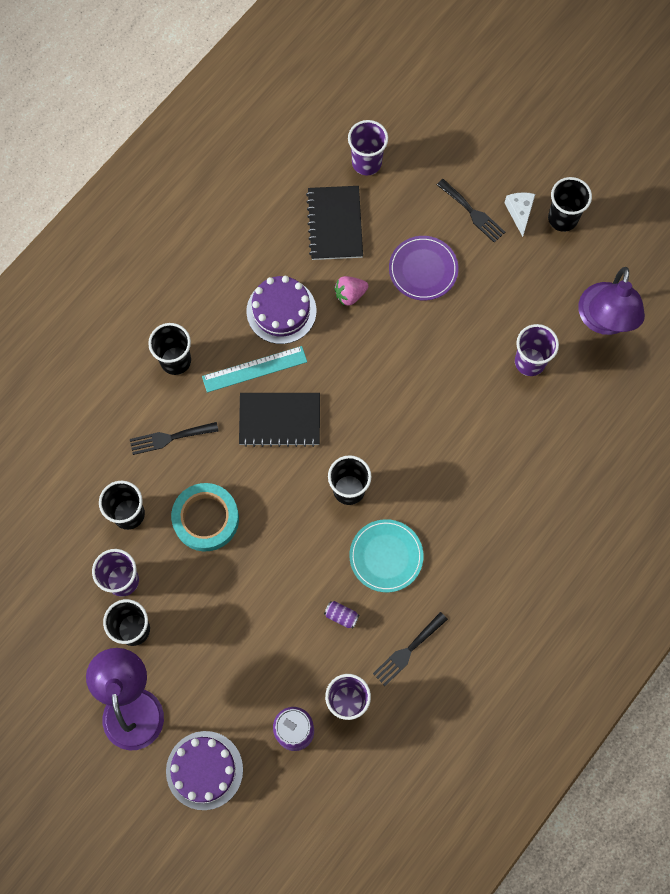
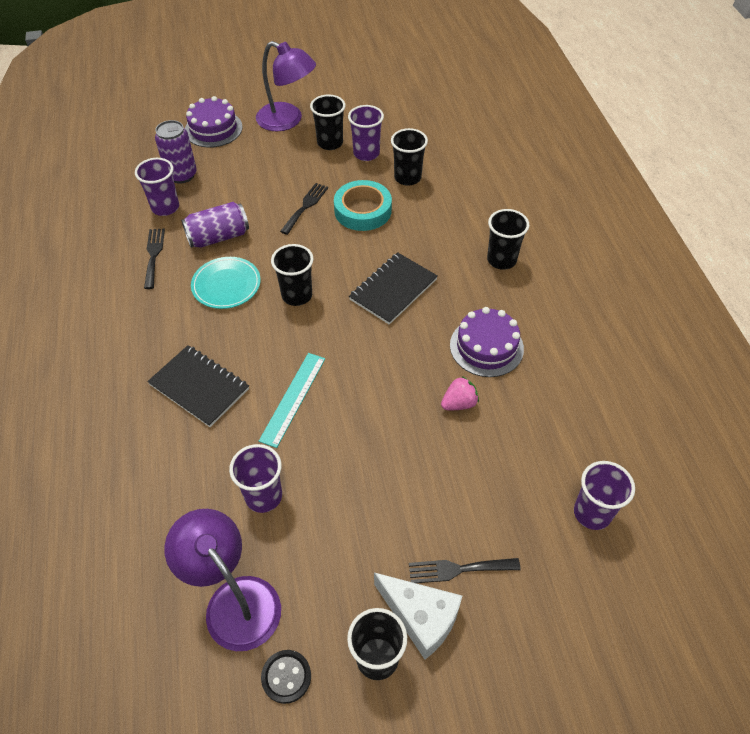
camera: 130 degrees right, 20 degrees down
(169, 438) = (442, 224): black fork -> black fork (305, 206)
(254, 369) = (450, 300): turquoise ruler -> turquoise ruler (293, 398)
(335, 224) = (541, 439): black notebook -> black notebook (199, 387)
(341, 616) = (218, 237): purple can -> purple can, size x2.12
(350, 294) = (459, 403): pink strawberry -> pink strawberry turned 45 degrees clockwise
(423, 269) = (434, 477): purple plate -> none
(519, 212) = (421, 617): white cheese -> white cheese, size x1.59
(615, 256) = (286, 677): none -> black button

